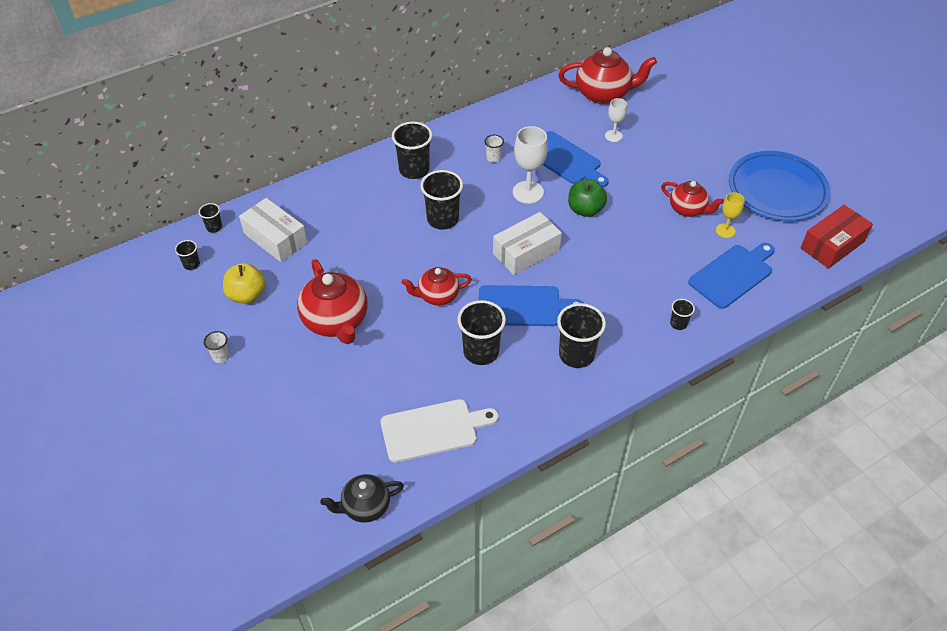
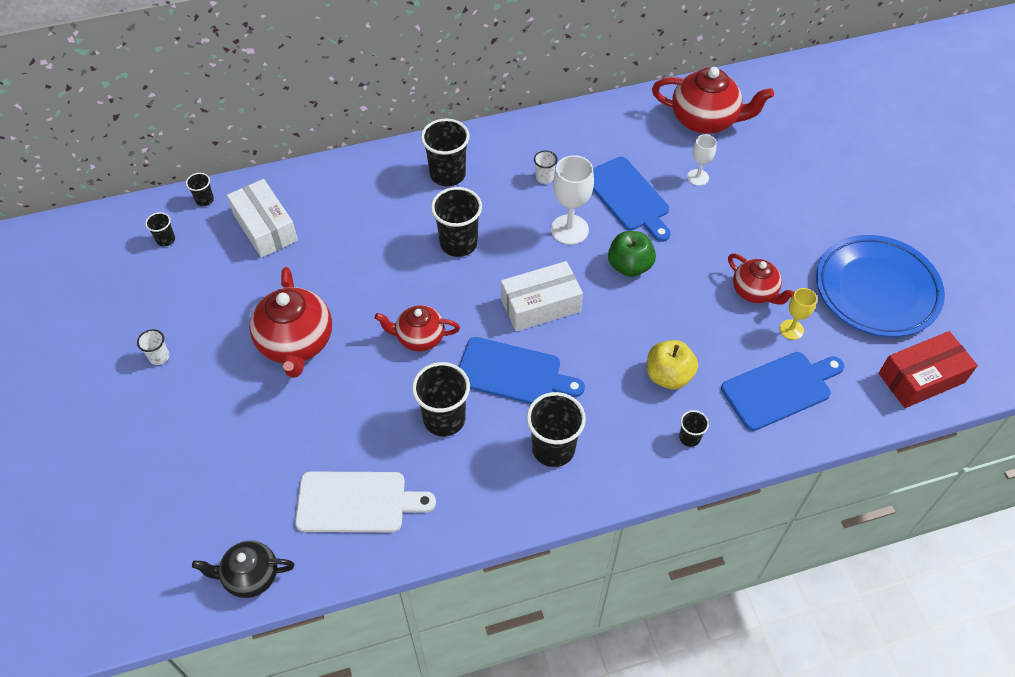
camera: 15 degrees right, 5 degrees up
(247, 295) = (211, 289): yellow apple -> yellow apple (668, 376)

